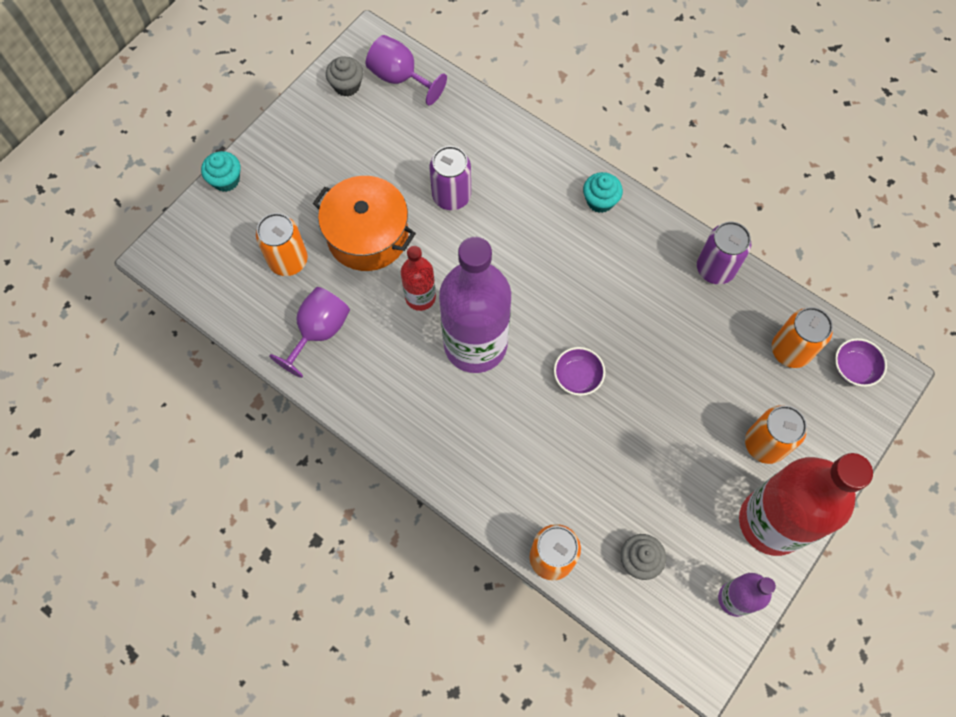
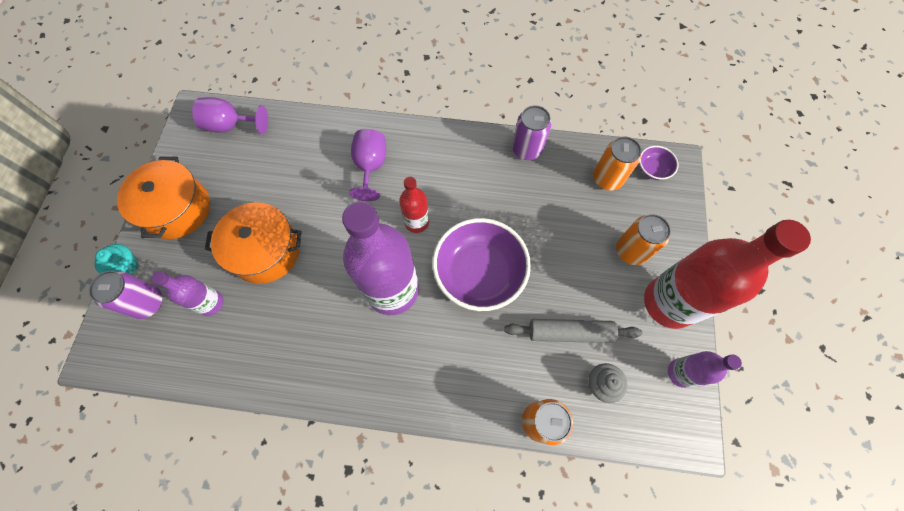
camera: 30 degrees left, 0 degrees up
(288, 260) = (211, 303): orange can -> purple bottle
(302, 145) = (177, 209): none -> orange pot
(319, 332) = (264, 346): purple goblet -> purple goblet (370, 167)
(347, 85) = (192, 149): grey cupcake -> none
(420, 297) = (331, 276): red bottle -> red bottle (416, 222)
(451, 196) = (315, 191): purple can -> purple can (147, 303)
(577, 377) = (479, 273): purple bowl -> purple bowl, size x2.22
(600, 201) = (423, 142): turquoise cupcake -> none
(638, 491) = (569, 333): none -> grey rolling pin

